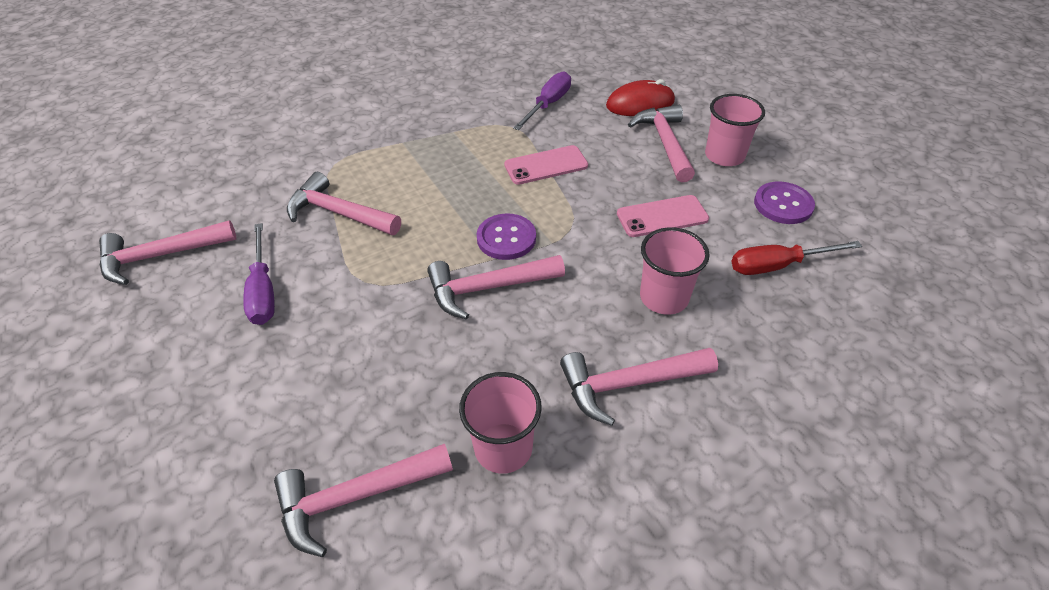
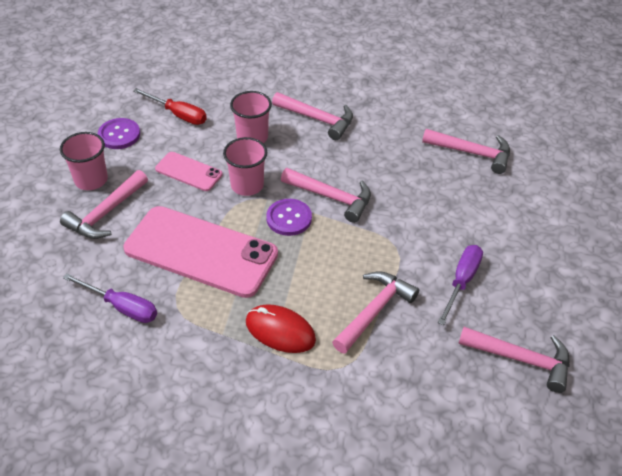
camera: 140 degrees left, 0 degrees up
(339, 213) = (374, 311): pink hammer -> pink hammer turned 120 degrees counterclockwise
(503, 448) = (396, 132): pink cup -> pink cup (247, 185)
(546, 165) = (201, 251): pink phone -> pink phone, size x2.06
(548, 104) = (122, 307): purple screwdriver -> purple screwdriver turned 135 degrees counterclockwise
(640, 104) = (63, 256): red mouse -> red mouse (280, 331)

